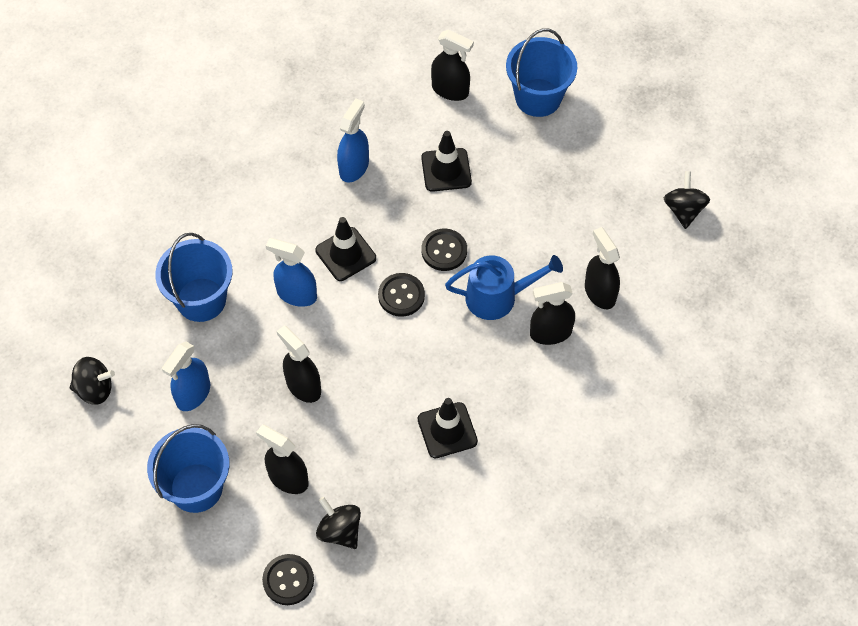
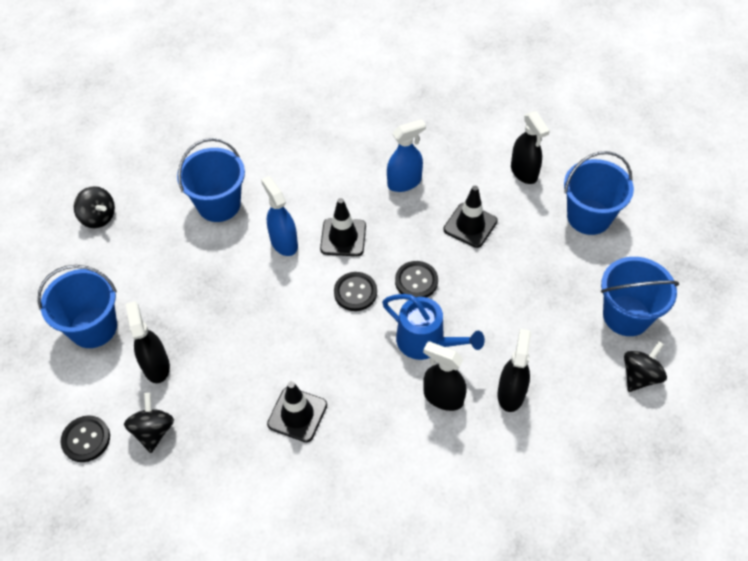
camera: 40 degrees right, 5 degrees down
(193, 394) = (153, 263): blue spray bottle -> none
(303, 386) = (228, 308): black spray bottle -> none
(635, 166) = (626, 316): none -> blue bucket

